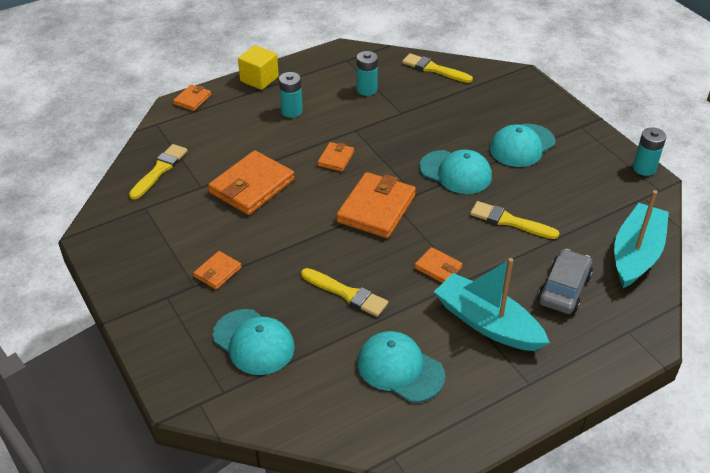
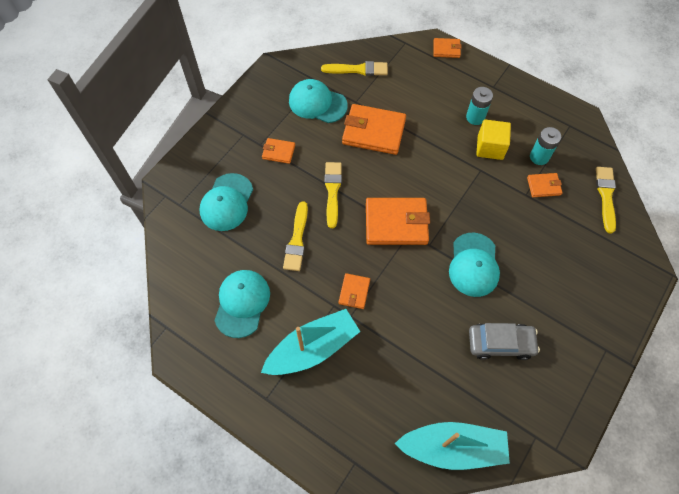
camera: 65 degrees right, 20 degrees up
(259, 79) = (500, 78): yellow cube -> yellow cube (490, 147)
(336, 159) = (437, 172): orange wallet -> orange wallet (543, 186)
(487, 323) = (313, 348): turquoise boat -> turquoise boat turned 45 degrees clockwise
(509, 221) = (436, 328): yellow brush -> yellow brush (332, 191)
(522, 146) = (543, 306): turquoise cap -> turquoise cap (317, 103)
(564, 289) = (378, 396): grey car -> grey car (500, 343)
(644, 168) = (579, 427): turquoise battery -> none

